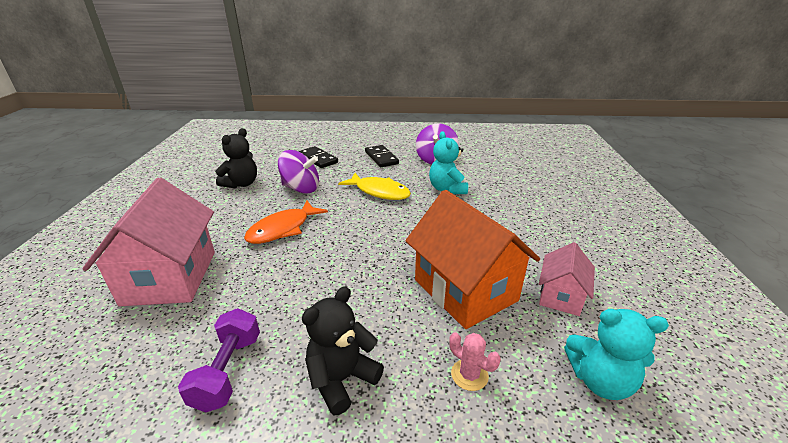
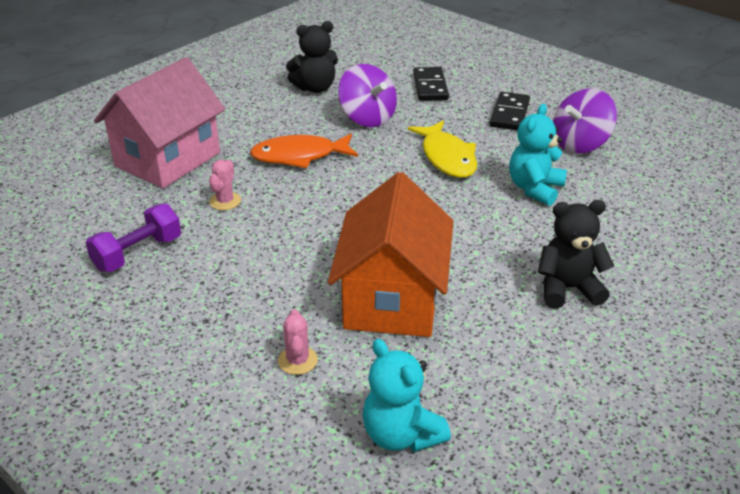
camera: 40 degrees right, 5 degrees up
(261, 285) = (225, 201): none -> pink cactus
(342, 379) = (203, 304): black teddy bear -> black teddy bear (568, 289)
(560, 296) = (482, 359): pink house -> none

